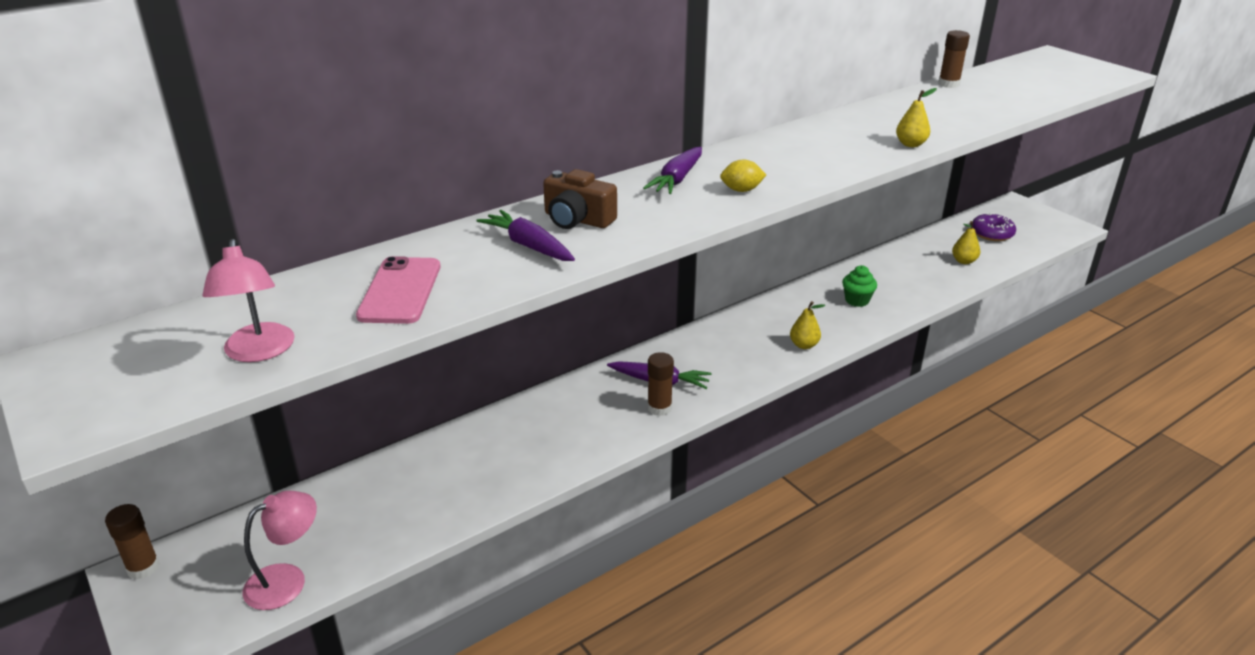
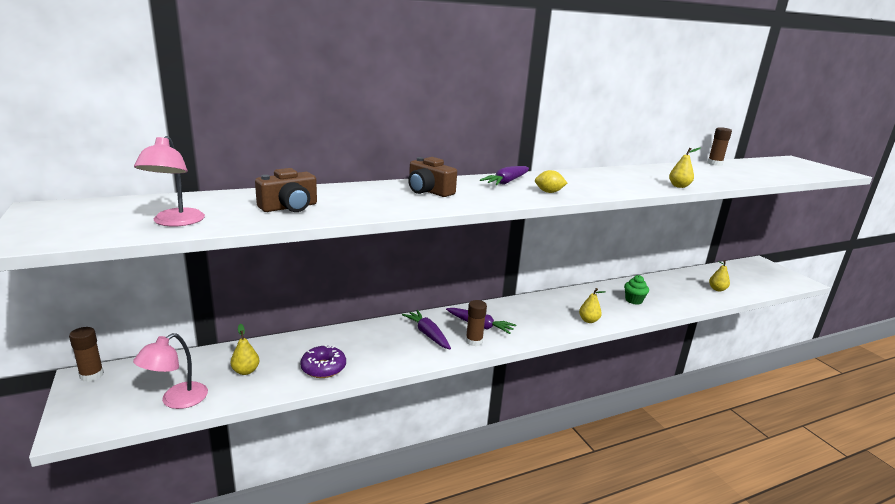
camera: 10 degrees right, 10 degrees down
(287, 580) = (176, 400): pink lamp -> pink lamp turned 150 degrees clockwise
(362, 516) = (245, 371): none -> yellow pear
(400, 291) = (289, 207): pink phone -> brown camera
(528, 246) = (388, 198): purple carrot -> purple carrot (428, 334)
(991, 234) = (740, 277): purple donut -> purple donut (323, 368)

